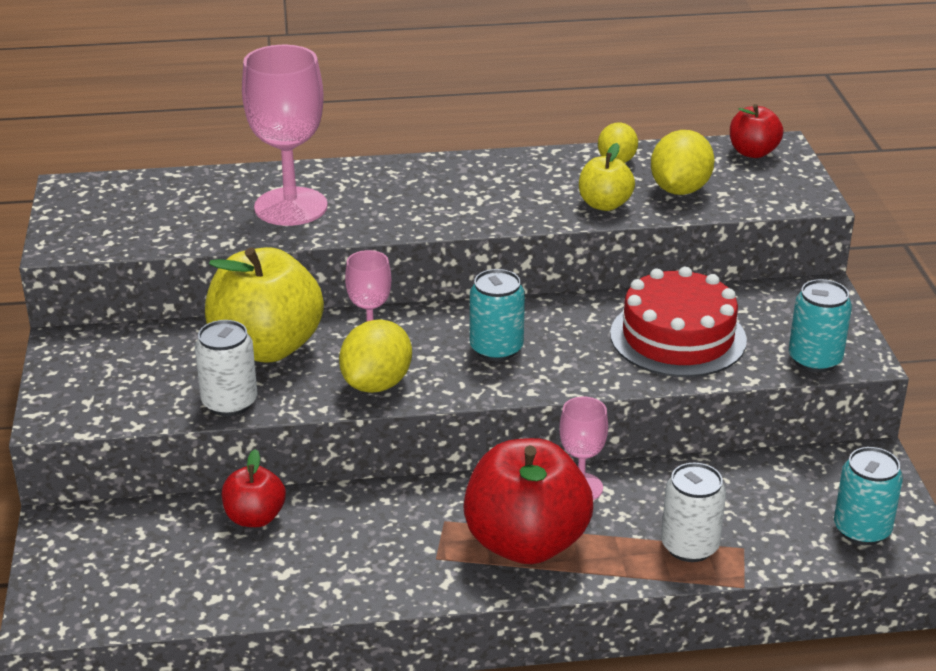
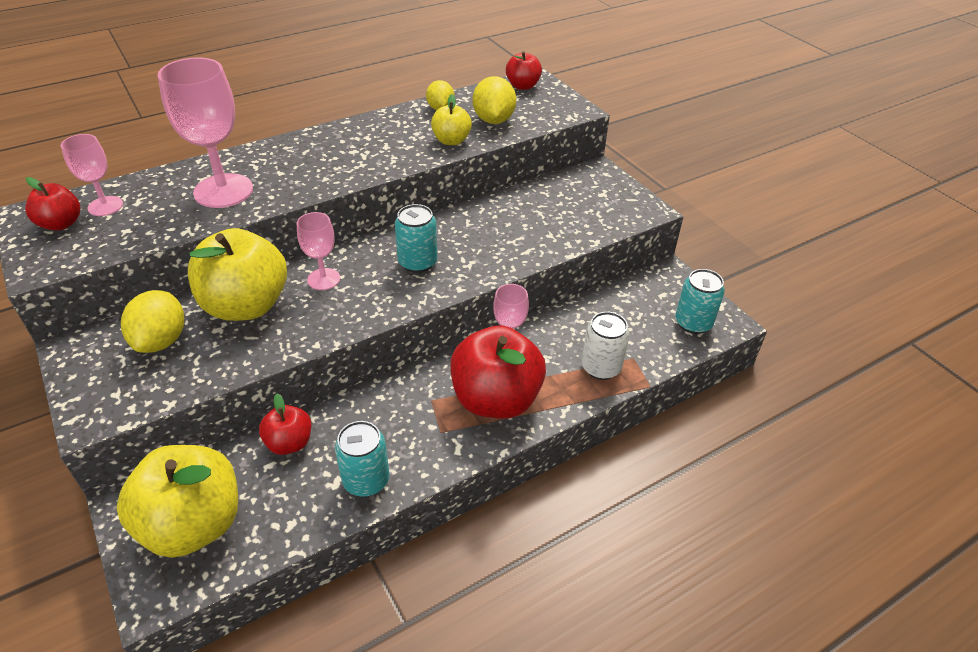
camera: 25 degrees left, 10 degrees up
(102, 205) = (61, 224): none -> red apple
(115, 566) = (193, 524): none -> yellow apple
(155, 196) = (105, 206): none -> pink goblet
(229, 402) = (239, 361): white can -> none
(377, 384) = (346, 313): yellow lemon -> yellow lemon (161, 340)
(678, 337) = (532, 223): red cake -> none
(814, 360) = (623, 217): turquoise can -> turquoise can (366, 480)

